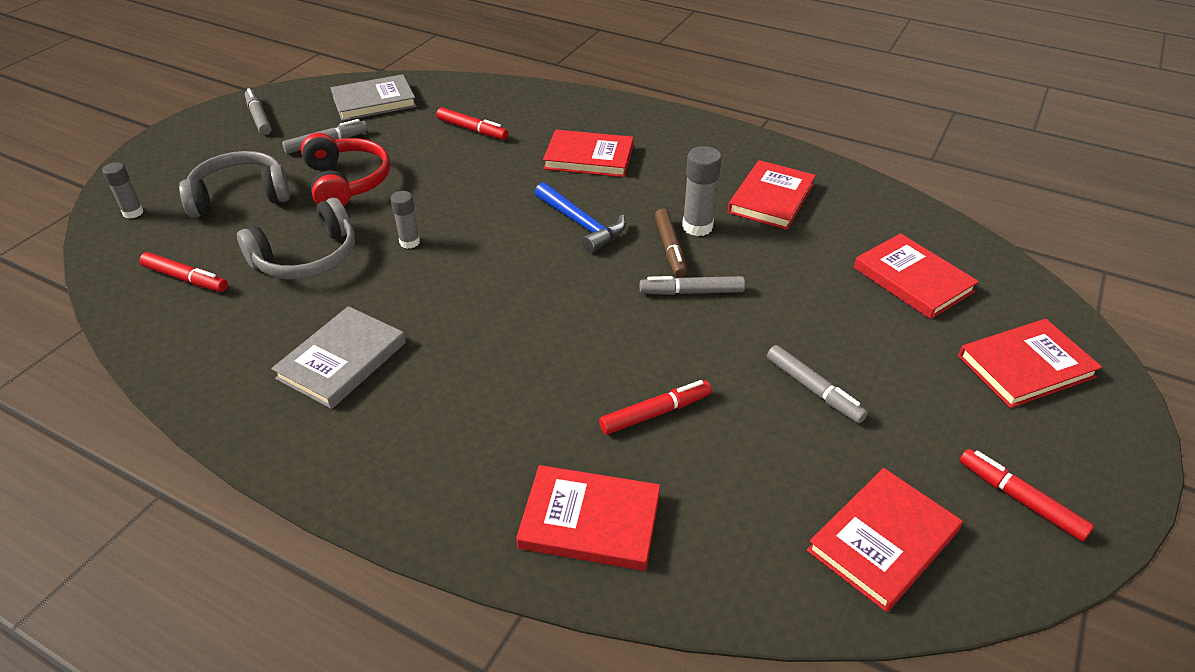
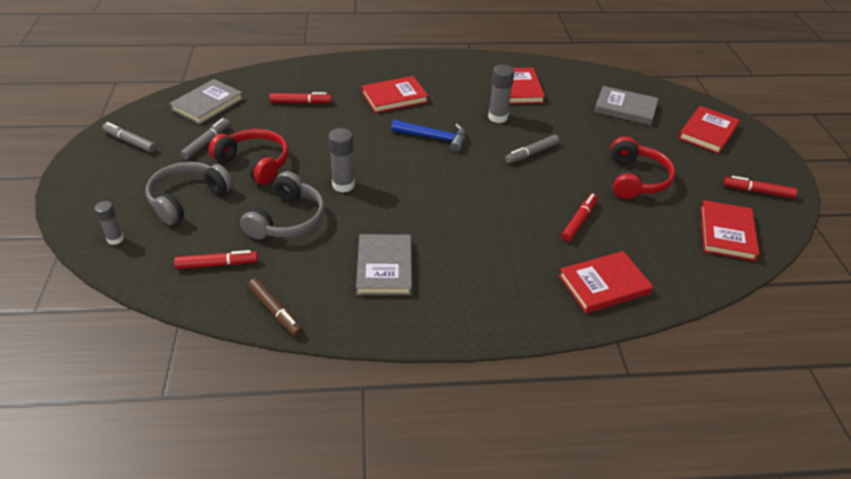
camera: 35 degrees left, 0 degrees up
(409, 242) = (343, 185): grey glue stick -> grey glue stick, size x1.55
(670, 248) = (496, 134): brown marker -> brown marker (275, 311)
(813, 389) = (635, 179): grey marker -> red headphones
(913, 280) = (625, 108): red book -> grey book

